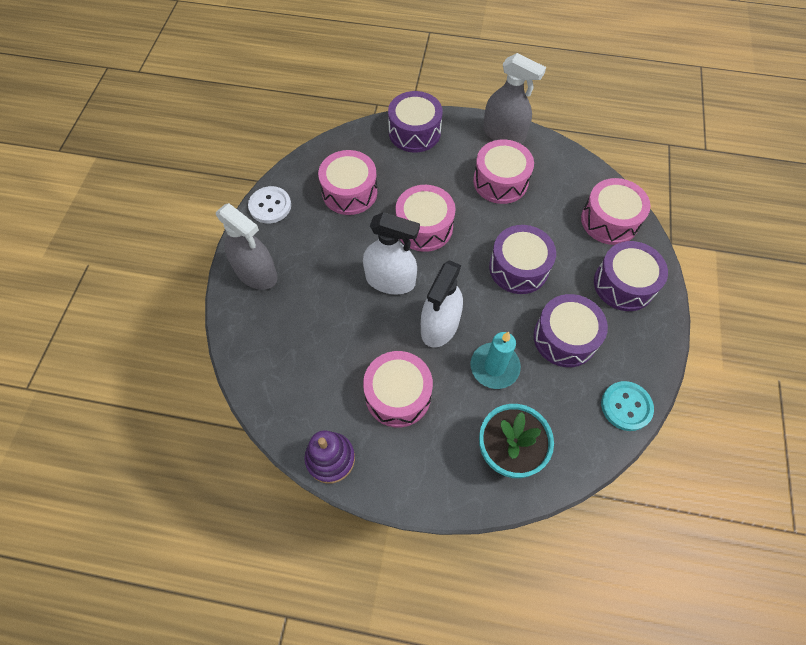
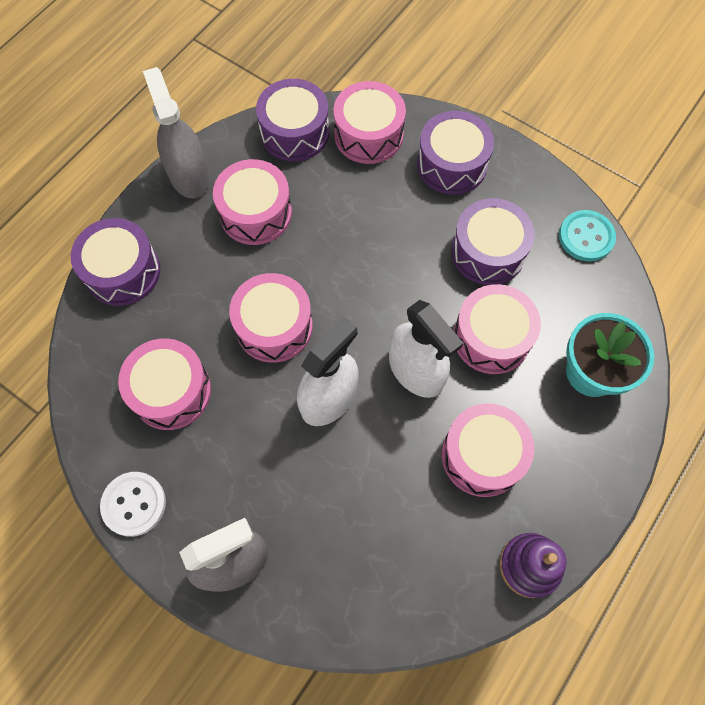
camera: 65 degrees left, 5 degrees up
(494, 367) = (491, 337): turquoise candle -> pink drum
(504, 134) = (189, 175): grey spray bottle -> grey spray bottle turned 75 degrees counterclockwise
(518, 268) = (382, 253): purple drum -> purple drum (295, 132)

